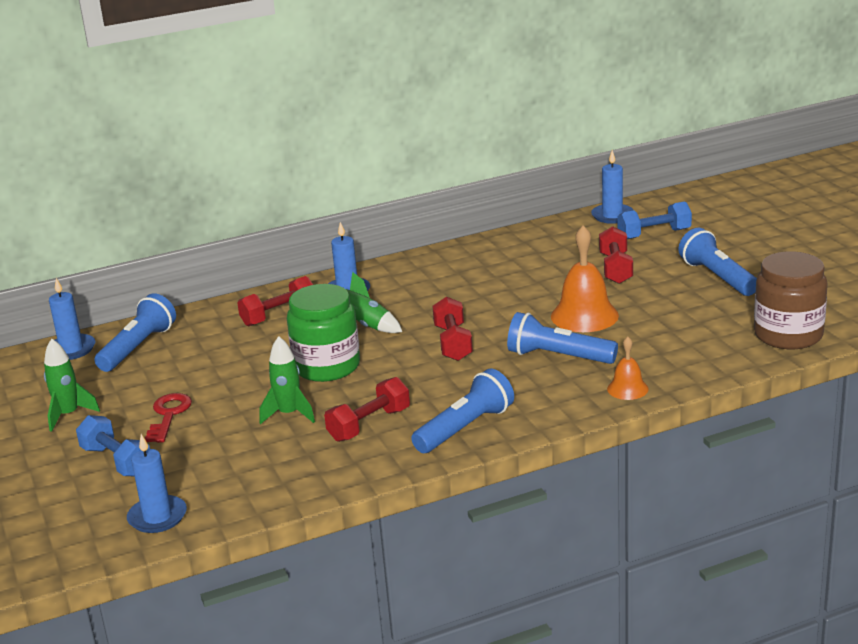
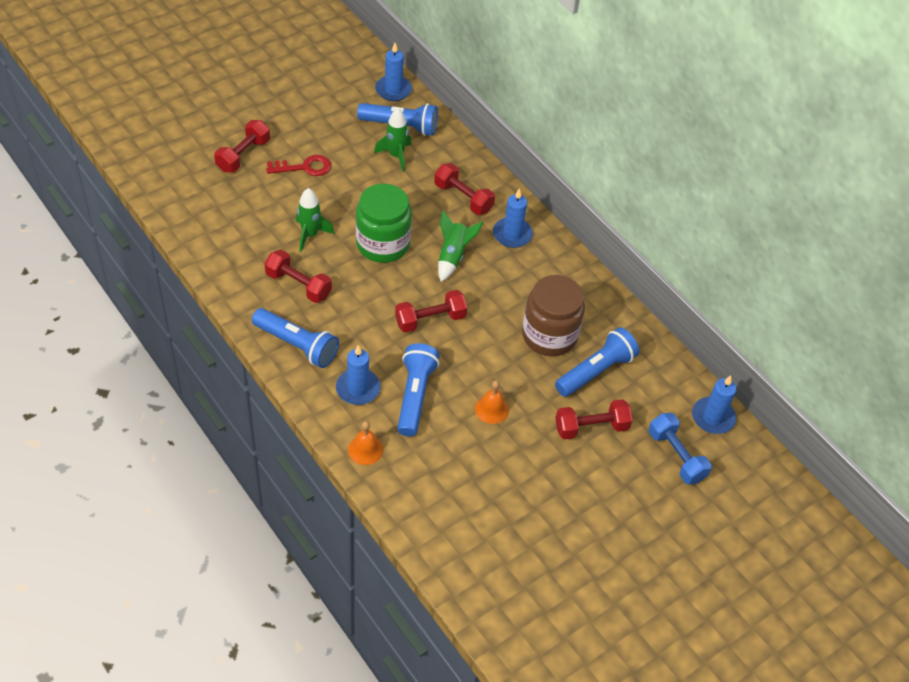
camera: 70 degrees right, 25 degrees up
(68, 415) = (301, 114): green rocket -> green rocket (396, 155)
(117, 461) = (243, 155): blue dumbbell -> red dumbbell
(157, 517) = (178, 193): blue candle -> blue candle (358, 389)
(584, 316) = (491, 409): orange bell -> orange bell, size x0.55
(717, 277) = (587, 514): blue flashlight -> blue flashlight (596, 371)
(788, 335) = (476, 574): brown jar -> brown jar (549, 335)

